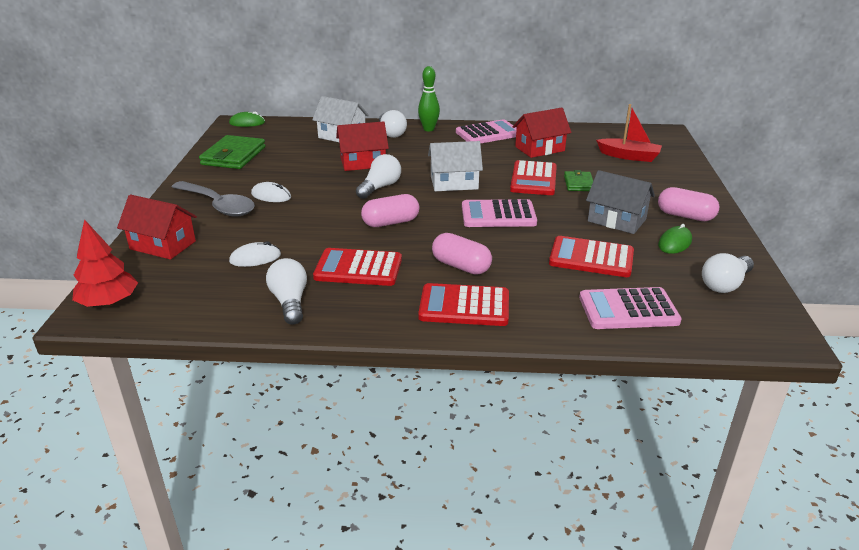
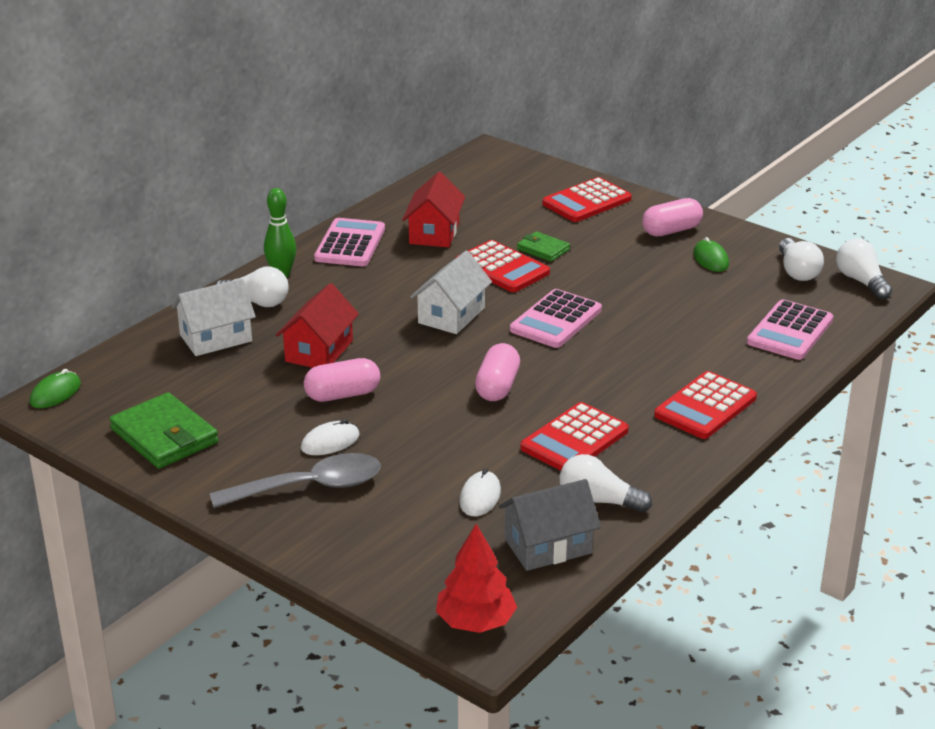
camera: 55 degrees left, 0 degrees up
(163, 245) = (372, 554): red house -> none
(380, 187) = (403, 363): white light bulb -> white light bulb (861, 281)
(461, 266) = (633, 381): pink capsule -> pink capsule (342, 395)
(591, 258) = (692, 310): red calculator -> red calculator (587, 201)
(616, 220) = (640, 265): grey house -> grey house (548, 546)
(629, 156) = (518, 196): red boat -> none

